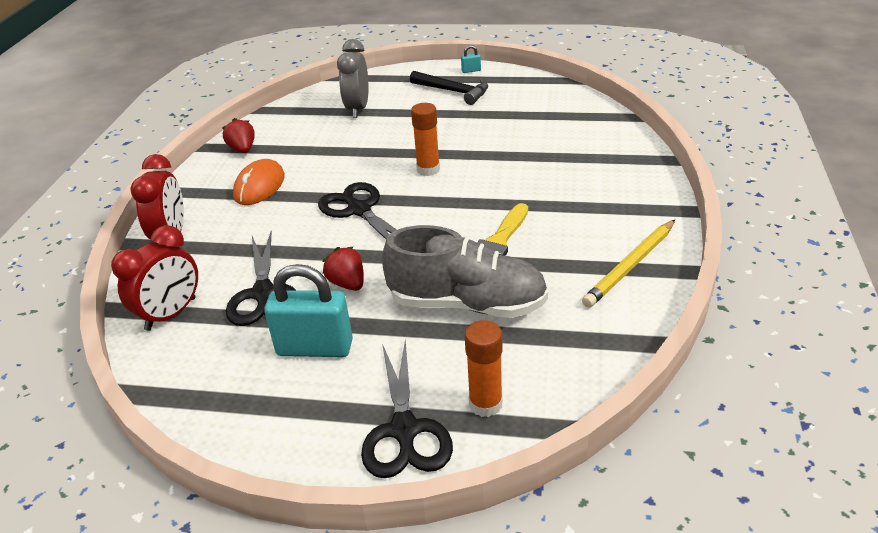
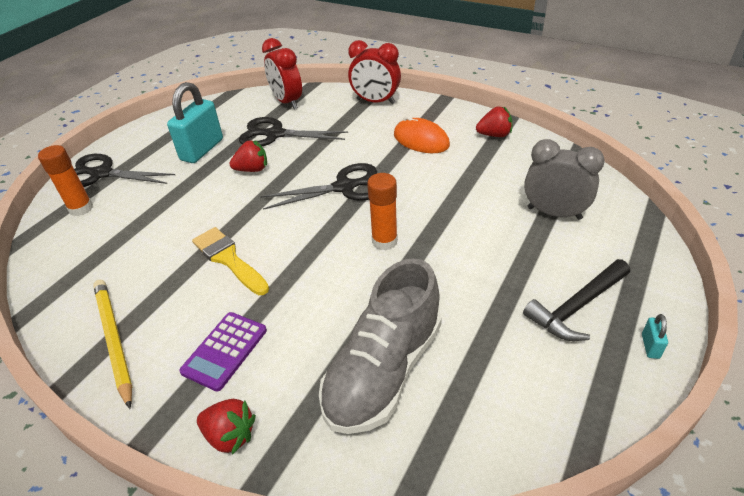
camera: 110 degrees right, 5 degrees up
(467, 304) = (173, 222): grey shoe -> grey shoe (384, 370)
(591, 205) = (225, 351): none -> purple calculator
(648, 179) = (230, 435): none -> red strawberry

